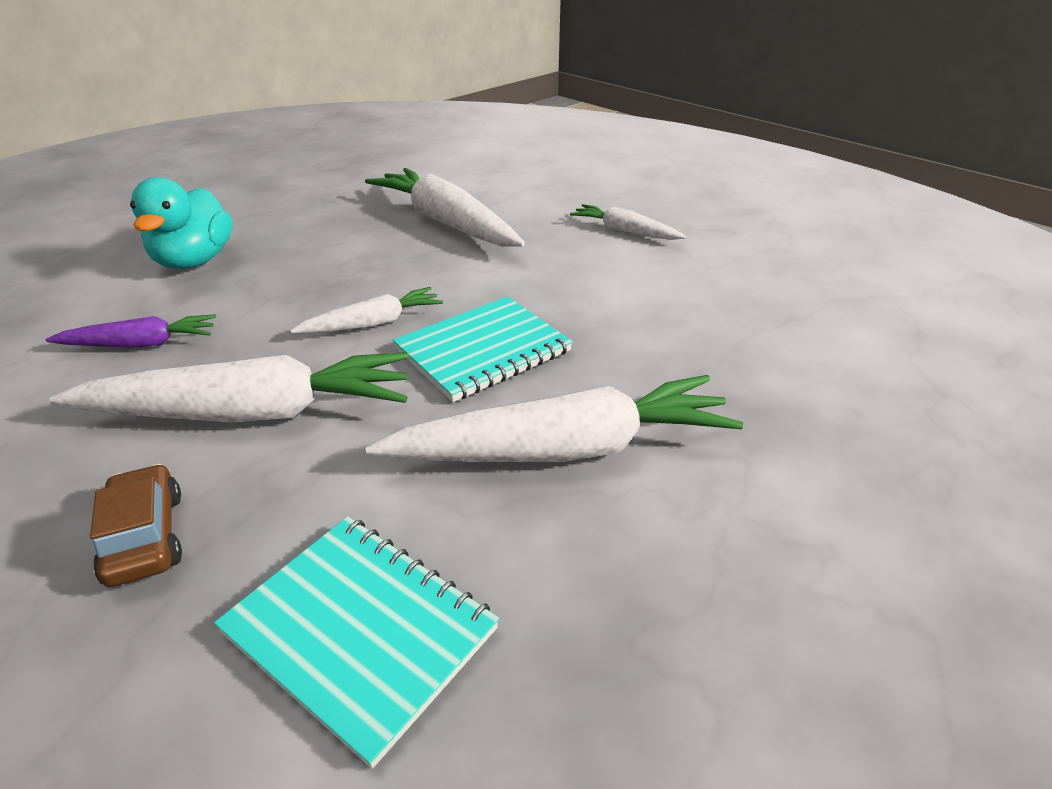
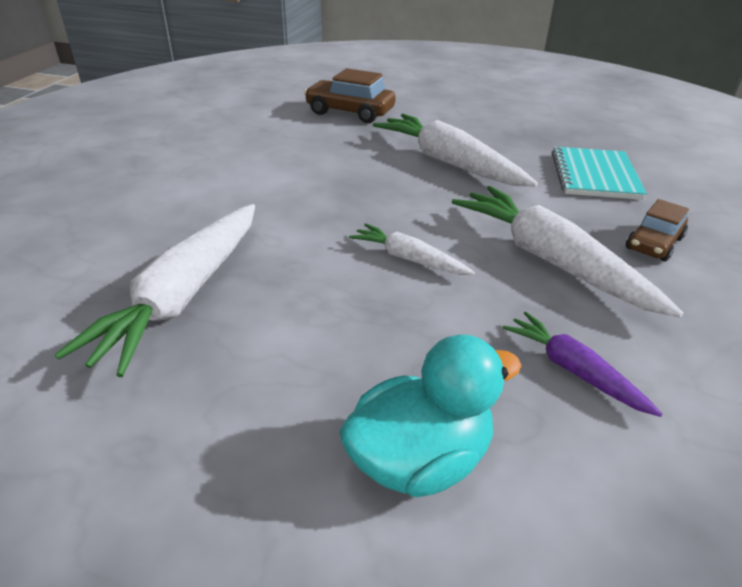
camera: 120 degrees left, 0 degrees up
(483, 350) = (394, 205): turquoise notebook -> none
(624, 231) = (158, 195): white carrot -> none
(855, 419) = (350, 112): none -> brown car

